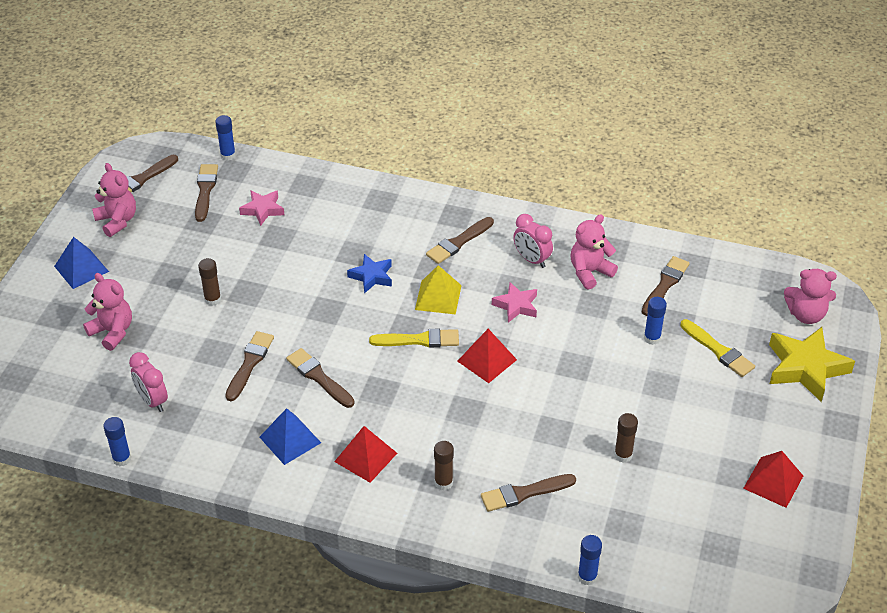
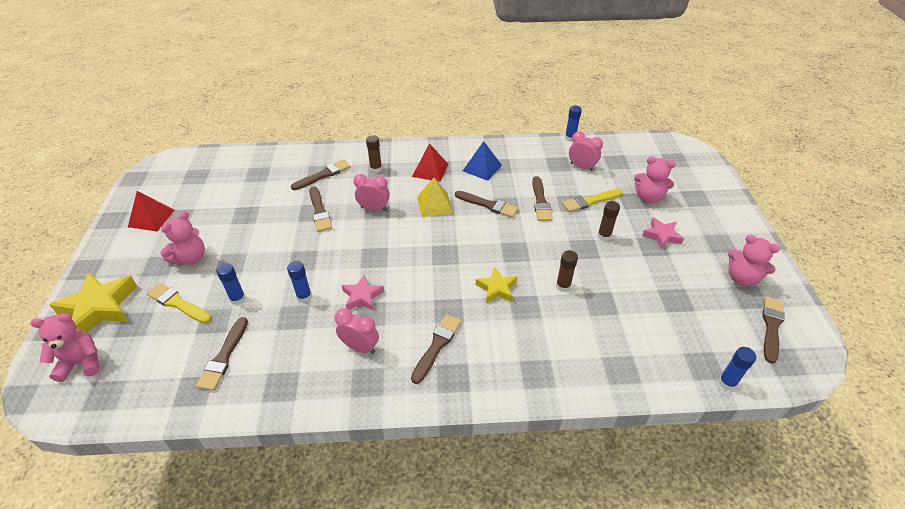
camera: 160 degrees right, 0 degrees up
(81, 268) = (720, 232): blue pyramid -> none
(205, 190) = (705, 332): brown brush -> brown brush (319, 211)
(263, 210) = (636, 327): pink star -> pink star (661, 236)
(371, 276) = (496, 288): blue star -> yellow star
(419, 340) = (431, 247): yellow brush -> yellow brush (590, 201)
(438, 297) = (432, 286): yellow pyramid -> yellow pyramid (434, 204)
(469, 413) = (374, 209): none -> pink clock
(487, 360) = (373, 246): red pyramid -> none
(587, 577) = (278, 147): blue glue stick -> blue glue stick (304, 296)
(589, 272) = (300, 349): pink teddy bear -> pink teddy bear (190, 258)
(623, 455) = (259, 209): brown glue stick -> brown glue stick (563, 286)

